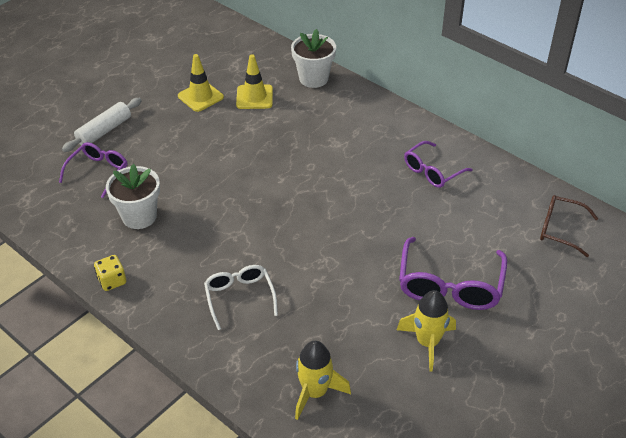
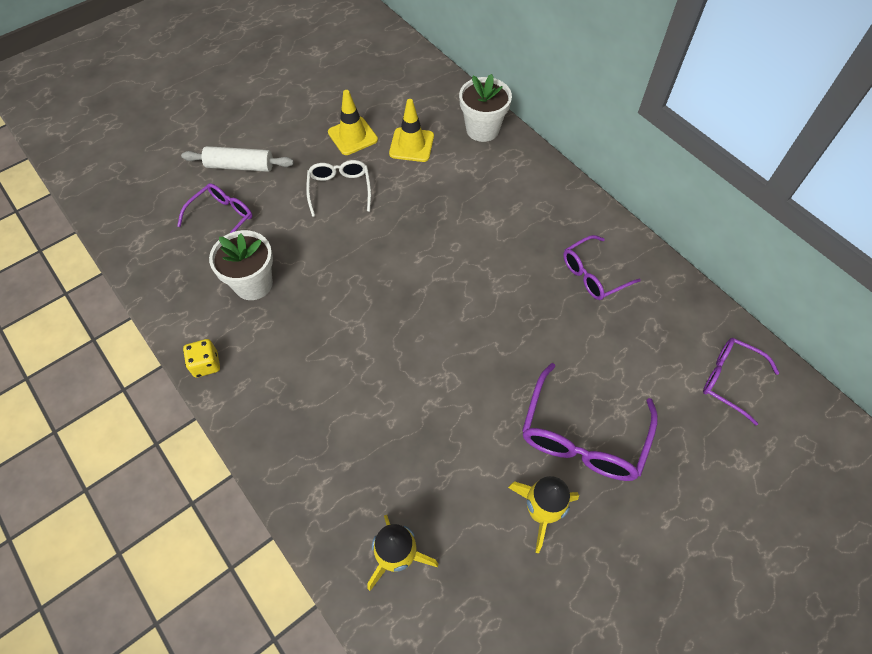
camera: 10 degrees right, 15 degrees up
(104, 131) = (240, 166): white rolling pin -> white rolling pin turned 45 degrees clockwise
(239, 297) = (339, 410): white glasses -> white glasses (339, 189)
(559, 229) = (729, 380): brown glasses -> purple glasses

